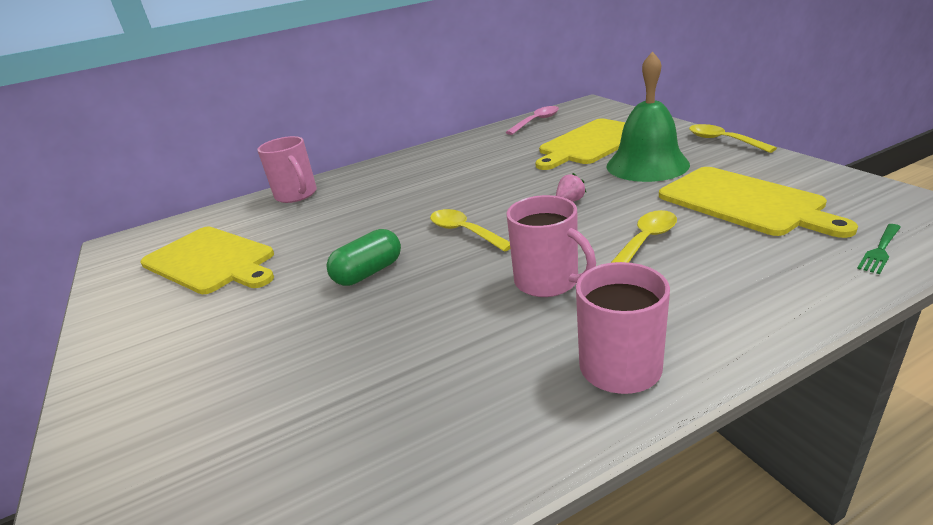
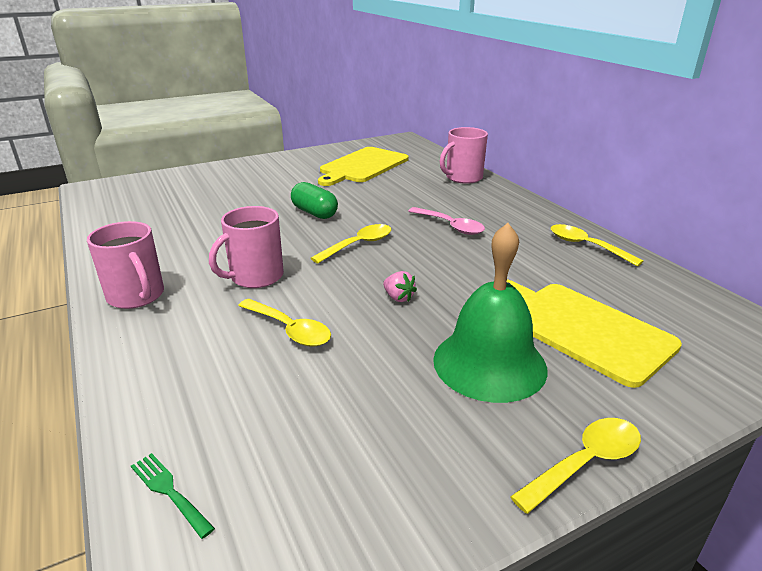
camera: 85 degrees right, 0 degrees up
(468, 143) = (586, 246): none -> yellow spoon
(536, 121) = (680, 293): pink spoon -> pink spoon (450, 226)
(744, 202) = (344, 418): yellow cutting board -> none

